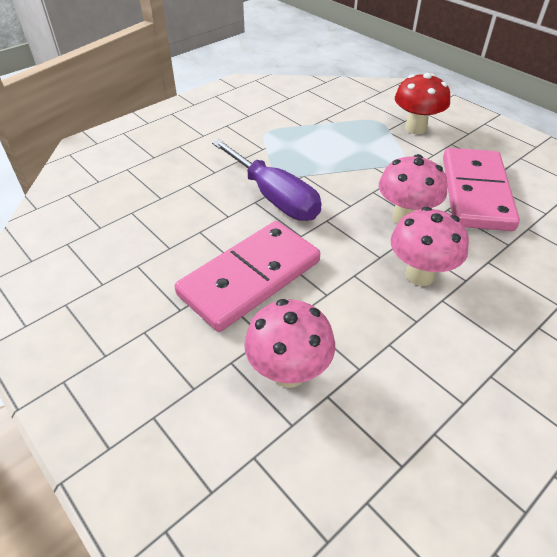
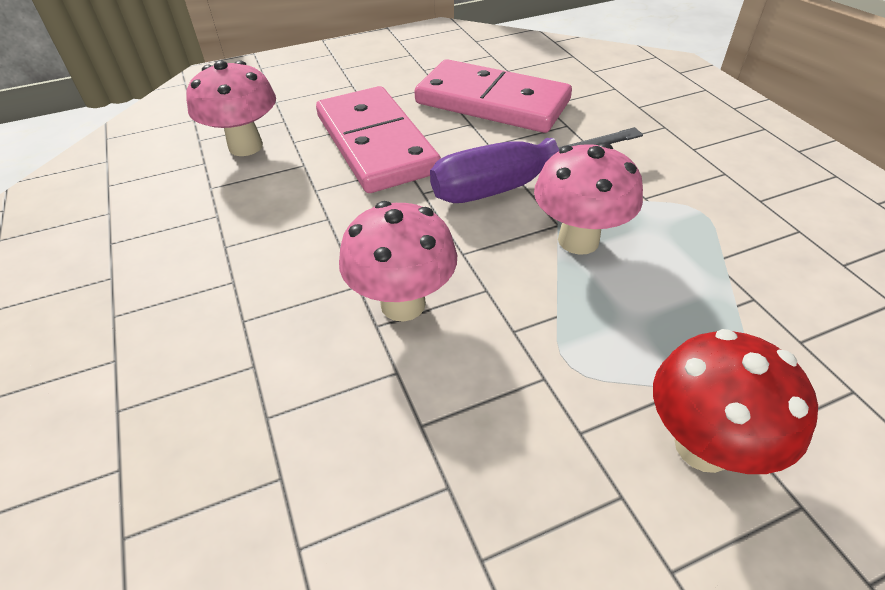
camera: 110 degrees right, 0 degrees up
(419, 274) = (285, 275): pink mushroom -> pink mushroom (578, 240)
(475, 192) = (421, 442): pink domino -> pink domino (492, 102)

